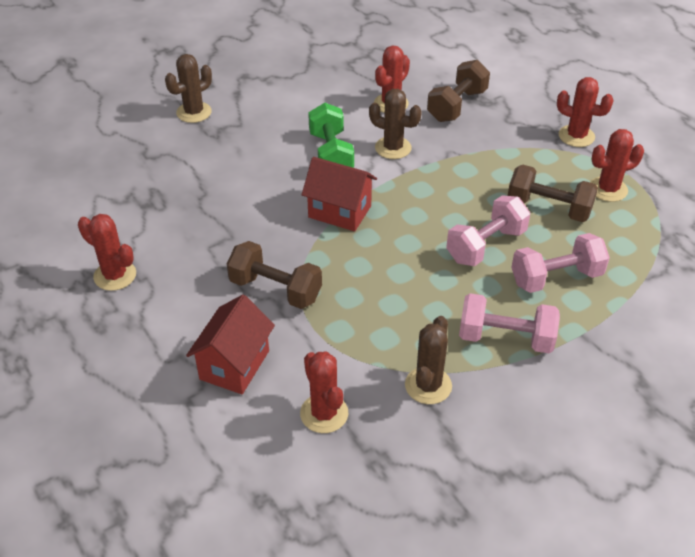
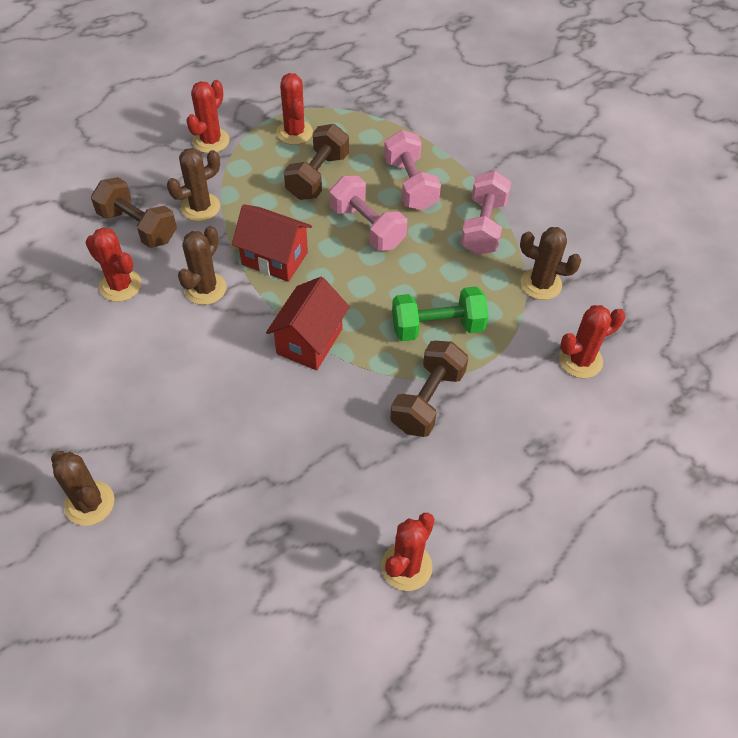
camera: 90 degrees left, 10 degrees up
(234, 365) = (531, 434): red house -> red house (274, 258)
(331, 154) = (208, 347): green dumbbell -> green dumbbell (437, 327)
(487, 137) = (200, 207): none -> brown cactus

